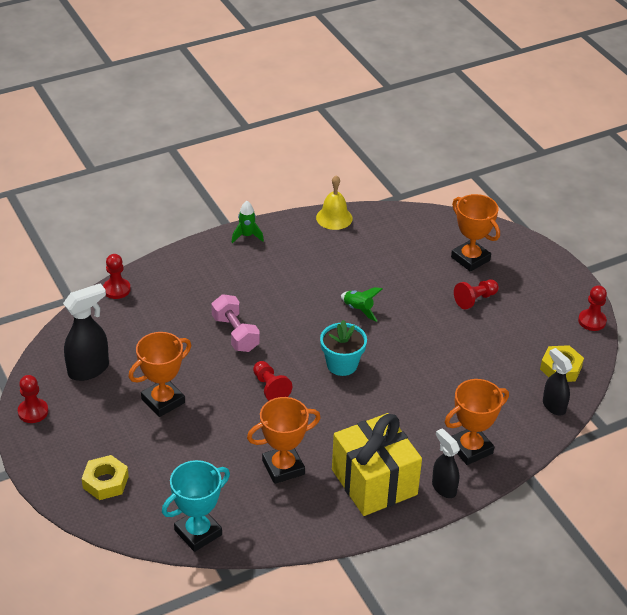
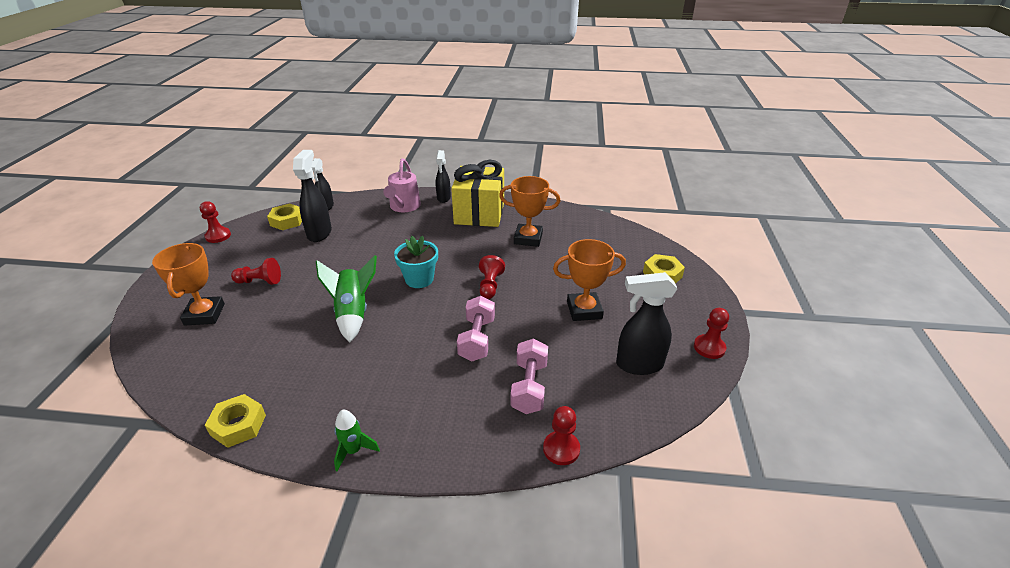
camera: 145 degrees left, 5 degrees down
(165, 317) = (529, 387): none -> pink dumbbell
(198, 532) = (611, 228): turquoise trophy -> none
(334, 218) = (238, 425): yellow bell -> yellow nut
(358, 310) = (353, 313): green rocket -> green rocket, size x1.68
(470, 449) = (404, 207): orange trophy -> pink watering can
(505, 370) = (319, 233): none -> black spray bottle

